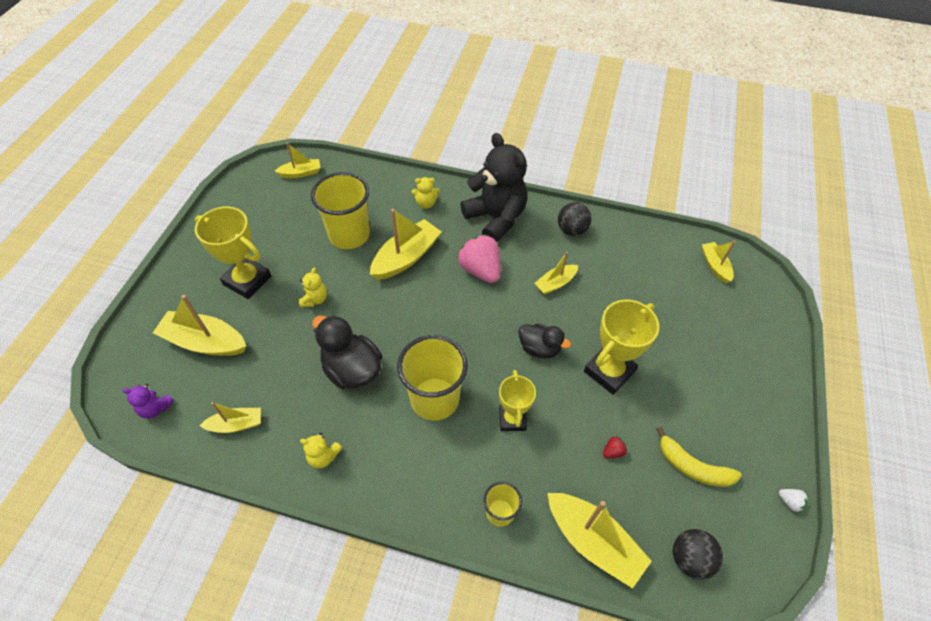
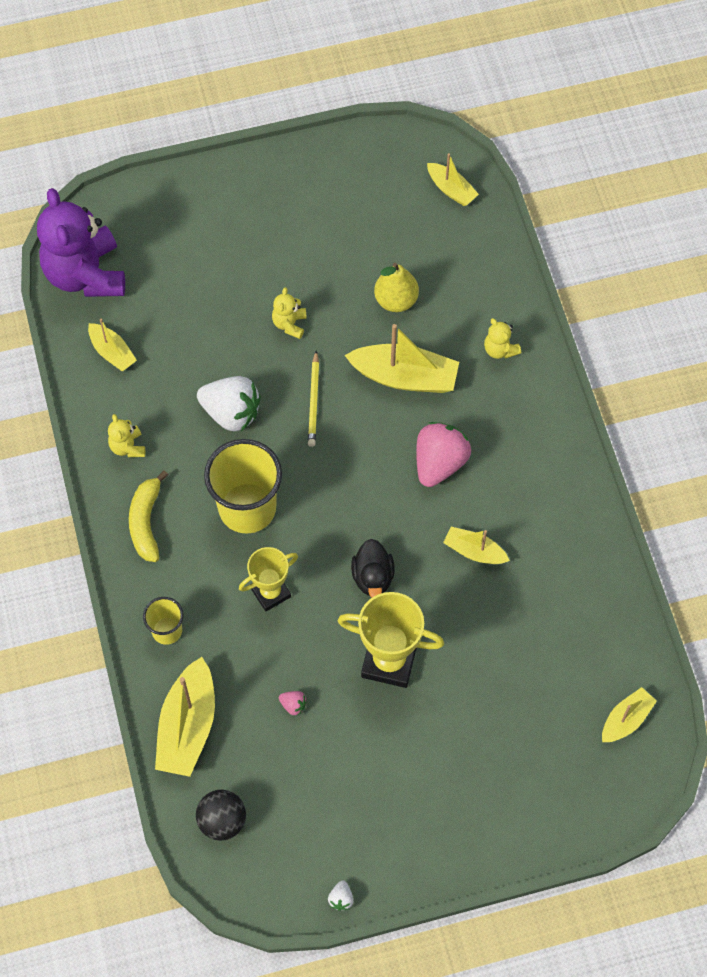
camera: 60 degrees right, 10 degrees up
(156, 408) = (85, 274): purple teddy bear -> purple teddy bear, size x2.37
(205, 342) = (176, 262): yellow boat -> none
(247, 280) = (269, 245): yellow trophy -> none
(315, 299) = (289, 324): yellow teddy bear -> yellow teddy bear turned 120 degrees clockwise
(349, 235) = (396, 300): yellow cup -> yellow pear
(352, 369) = (231, 413): black duck -> white strawberry
(383, 315) = (313, 401): none -> yellow pencil
(495, 218) = (530, 437): black teddy bear -> none
(571, 230) = (571, 531): black ball -> none
(613, 451) = (293, 705): red strawberry -> pink strawberry
(692, 467) = (323, 789): yellow banana -> yellow banana (146, 522)

